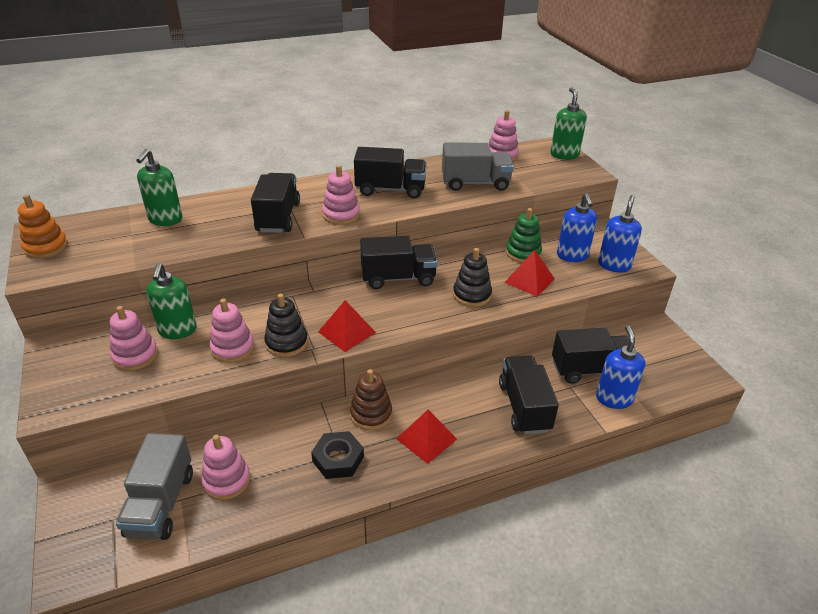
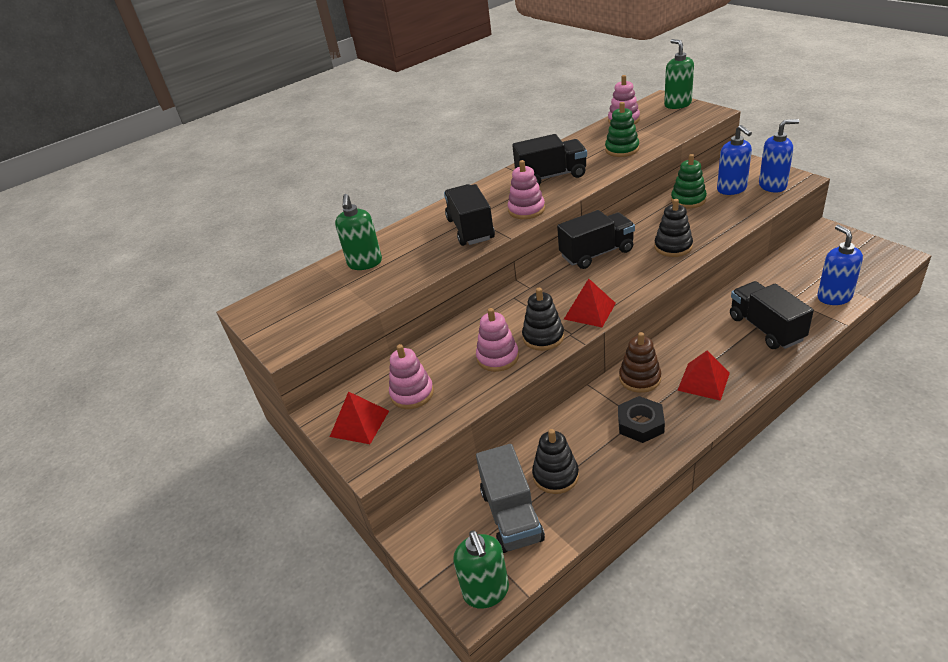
camera: 10 degrees left, 0 degrees up
(46, 247) = (271, 321): orange stacking toy -> none
(177, 330) = (433, 360): green soap dispenser -> green soap dispenser (486, 591)
(226, 480) = (555, 475): pink stacking toy -> black stacking toy
(475, 183) = (622, 149): grey truck -> green stacking toy
(529, 280) = (712, 220): red pyramid -> red pyramid (359, 423)
(590, 370) = (797, 281): black truck -> none
(614, 265) = (772, 186): blue soap dispenser -> blue soap dispenser turned 75 degrees clockwise

